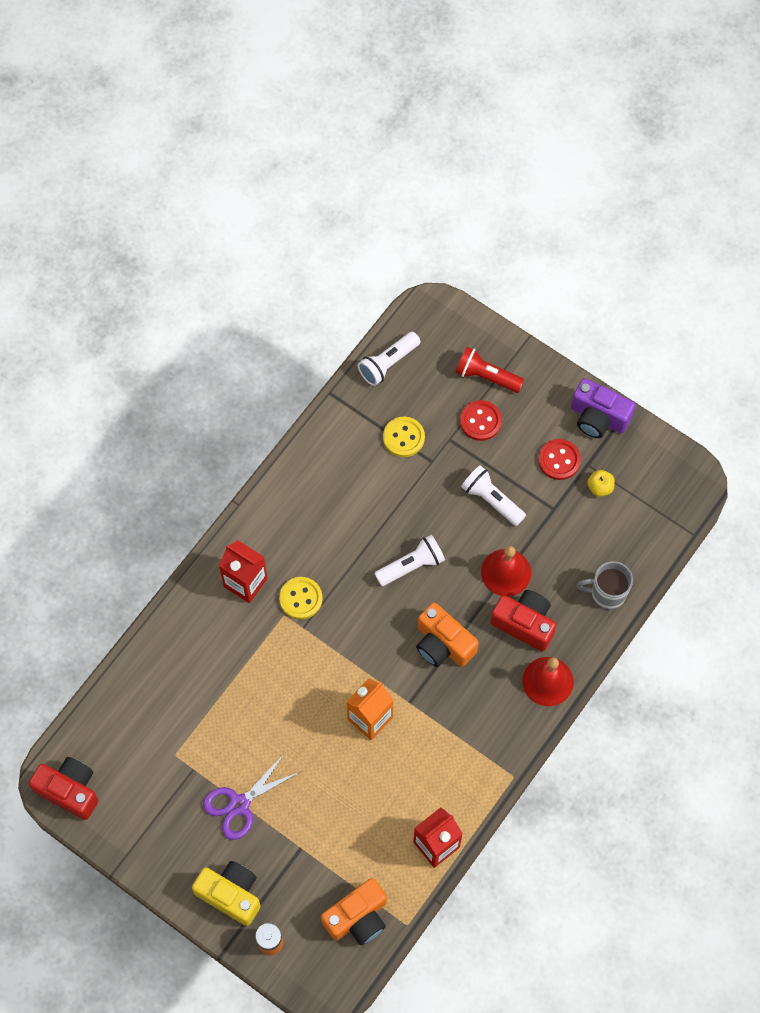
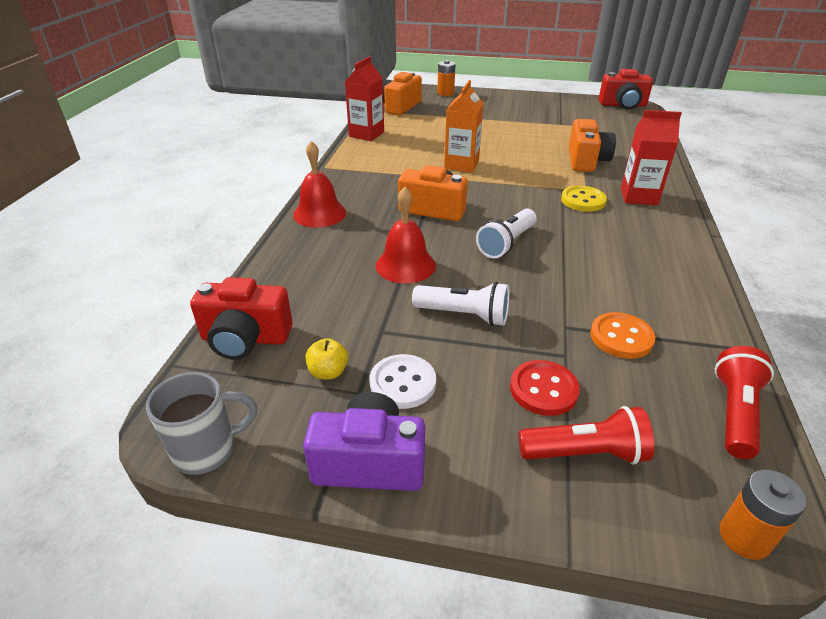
camera: 155 degrees right, 30 degrees down
(231, 894) = (484, 99): yellow camera -> none
(237, 668) = (586, 161): none -> orange camera
(239, 804) = (515, 120): purple scissors -> none
(388, 363) = (735, 413): white flashlight -> red flashlight
(403, 437) = (621, 337): yellow button -> orange button
(447, 311) = (744, 537): none -> orange battery
(524, 623) = (363, 238): red camera -> red camera (245, 339)
(559, 460) = (402, 383): red button -> white button
(607, 593) = (280, 281): grey mug -> grey mug (207, 450)

